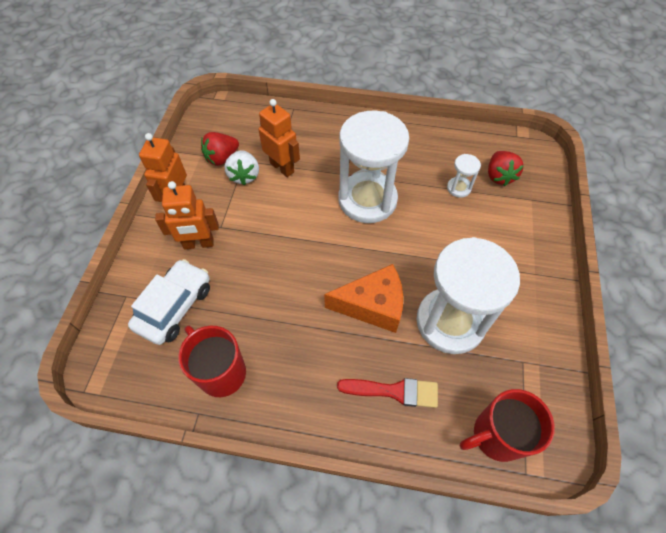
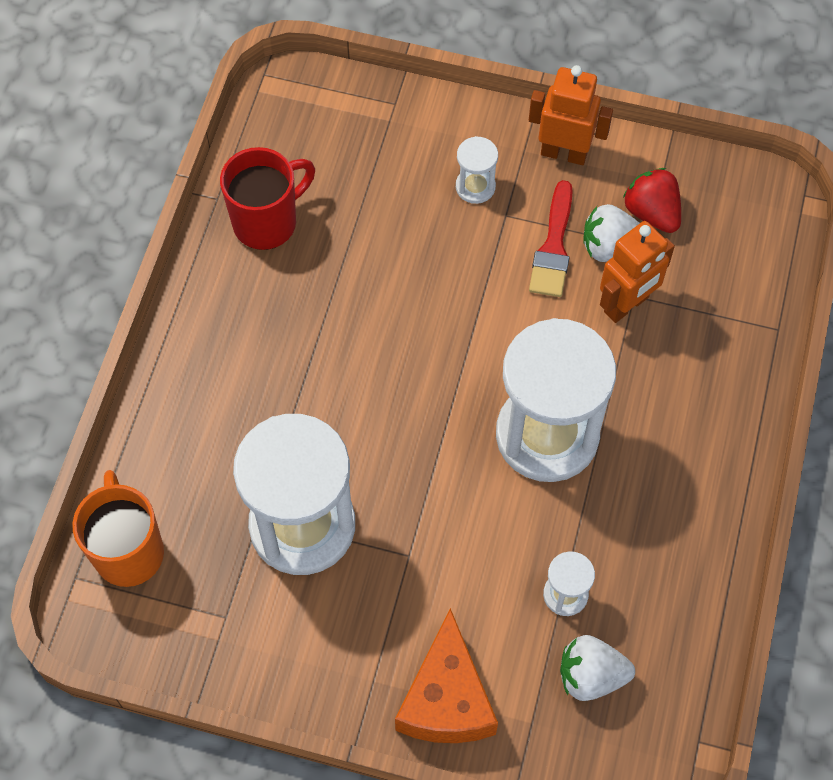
camera: 95 degrees right, 5 degrees up
(174, 307) = (371, 163): white car -> none
(198, 244) = (475, 187): orange robot -> white hourglass
(372, 305) = (343, 419): orange cheese -> orange cheese (446, 699)
(393, 391) = (209, 430): red brush -> red brush (553, 246)
(496, 435) = (129, 551): red mug -> orange mug
(499, 176) = (591, 676): red strawberry -> white strawberry

